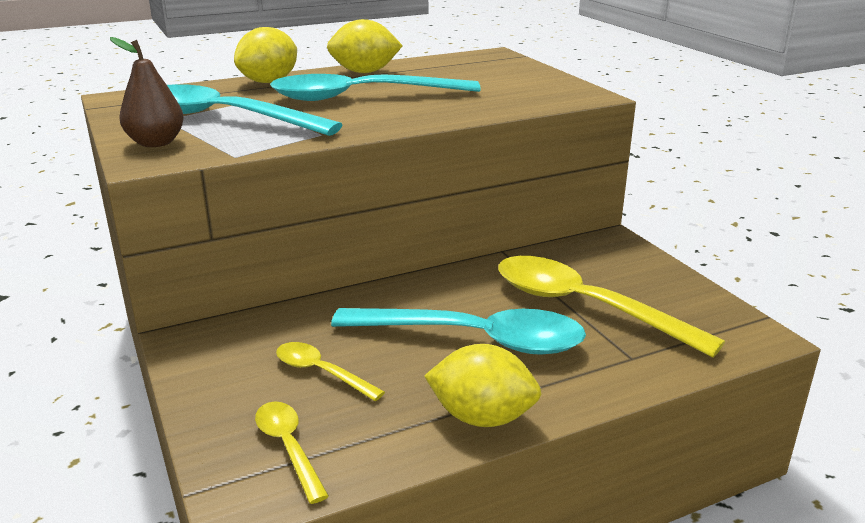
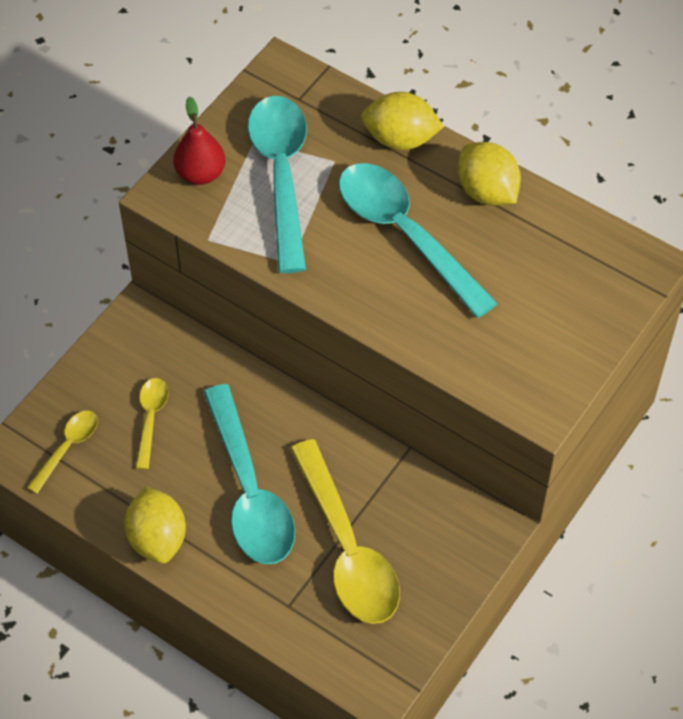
camera: 60 degrees right, 30 degrees up
(156, 143) = (200, 174): brown pear -> red pear
(585, 307) = (347, 548): yellow spoon -> yellow spoon turned 150 degrees clockwise

